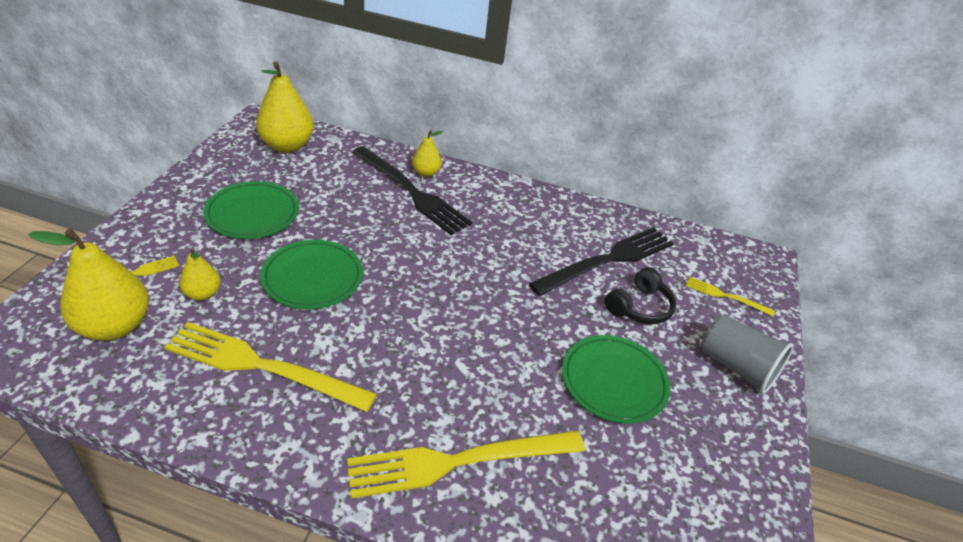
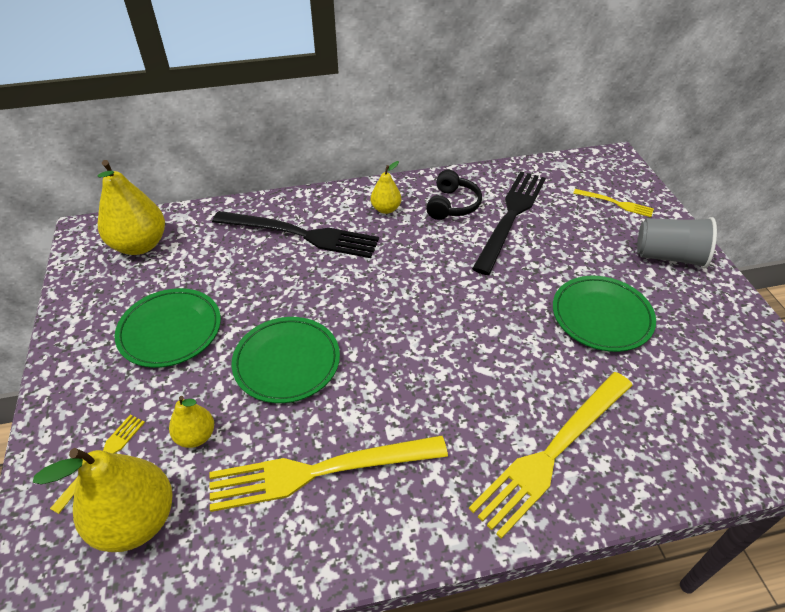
camera: 25 degrees left, 5 degrees up
(426, 173) = (297, 210): yellow pear -> yellow pear (386, 209)
(639, 307) = (566, 244): black headphones -> black headphones (452, 205)
(726, 296) = (615, 203): yellow fork -> yellow fork turned 150 degrees counterclockwise

